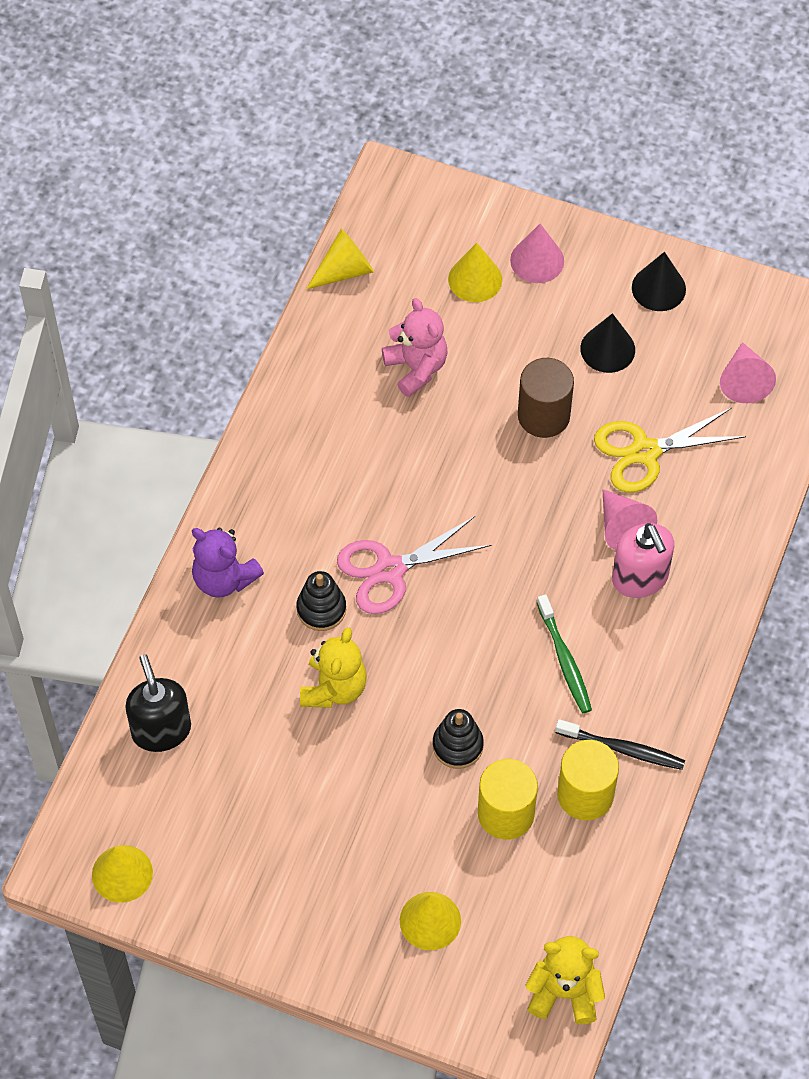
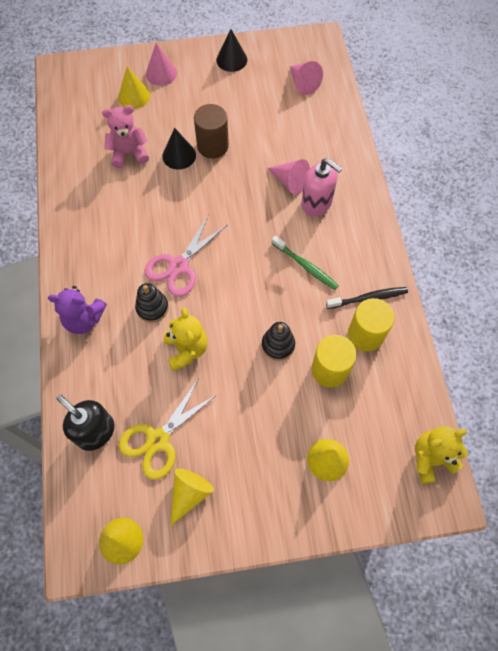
camera: 30 degrees left, 5 degrees up
(345, 270) = (60, 122): yellow cone -> yellow cone (189, 493)
(416, 368) = (129, 153): pink teddy bear -> pink teddy bear turned 45 degrees counterclockwise
(607, 349) = (225, 99): black cone -> black cone (179, 155)
(645, 452) = (277, 139): yellow scissors -> yellow scissors (158, 440)

